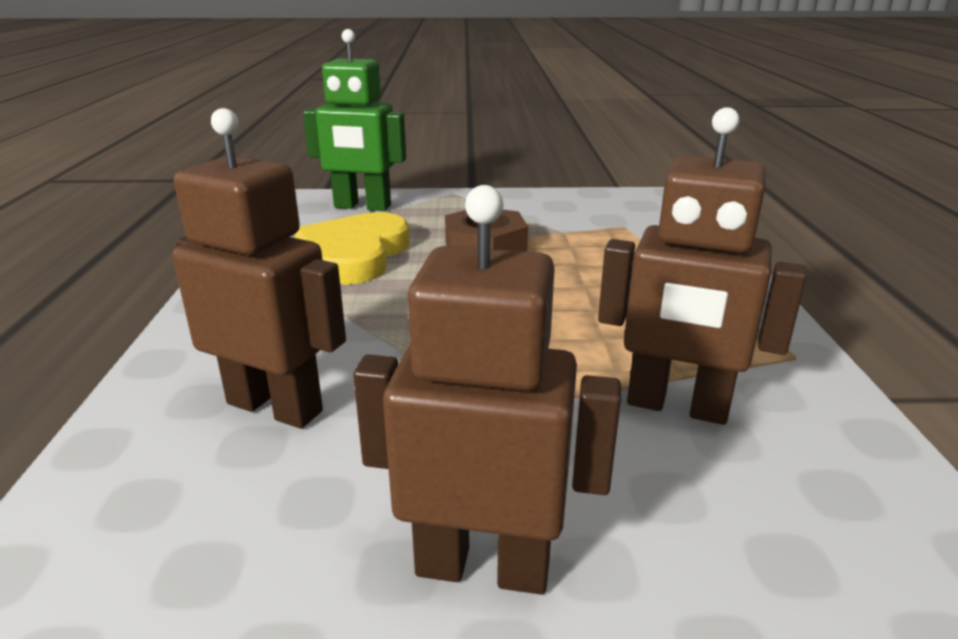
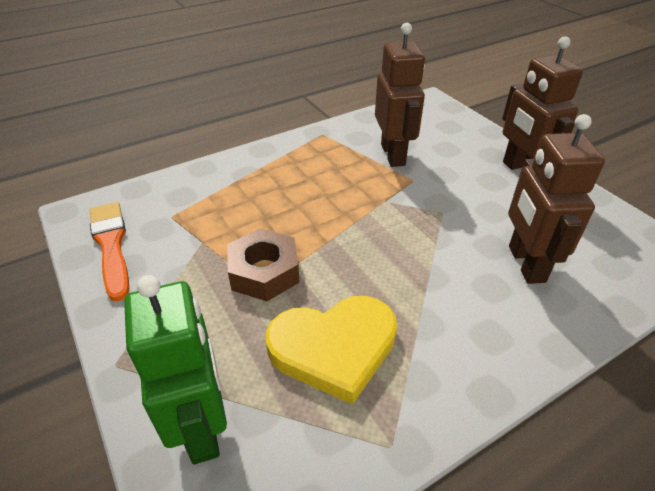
camera: 120 degrees left, 15 degrees up
(596, 202) = (111, 245): none -> orange brush

